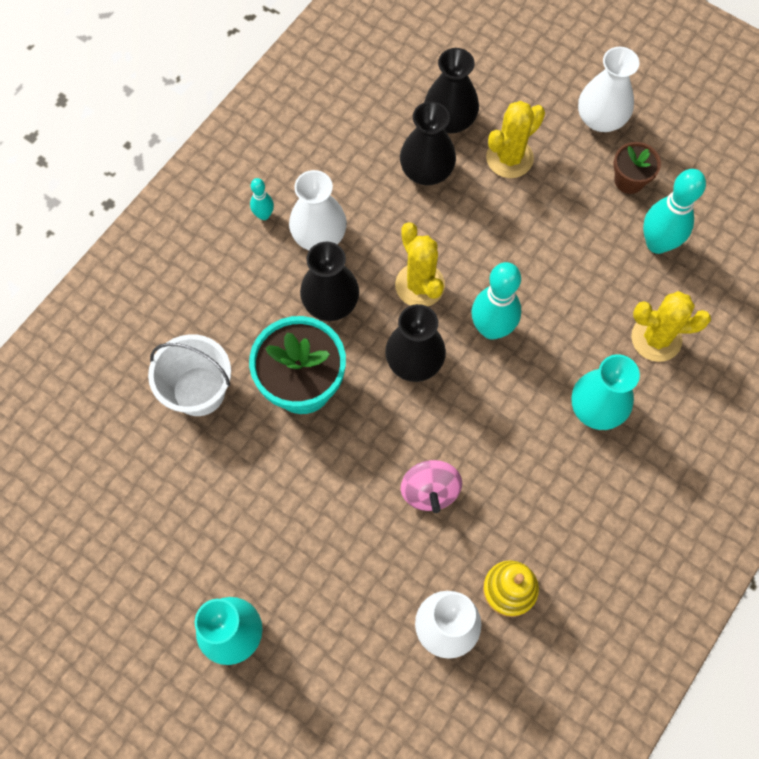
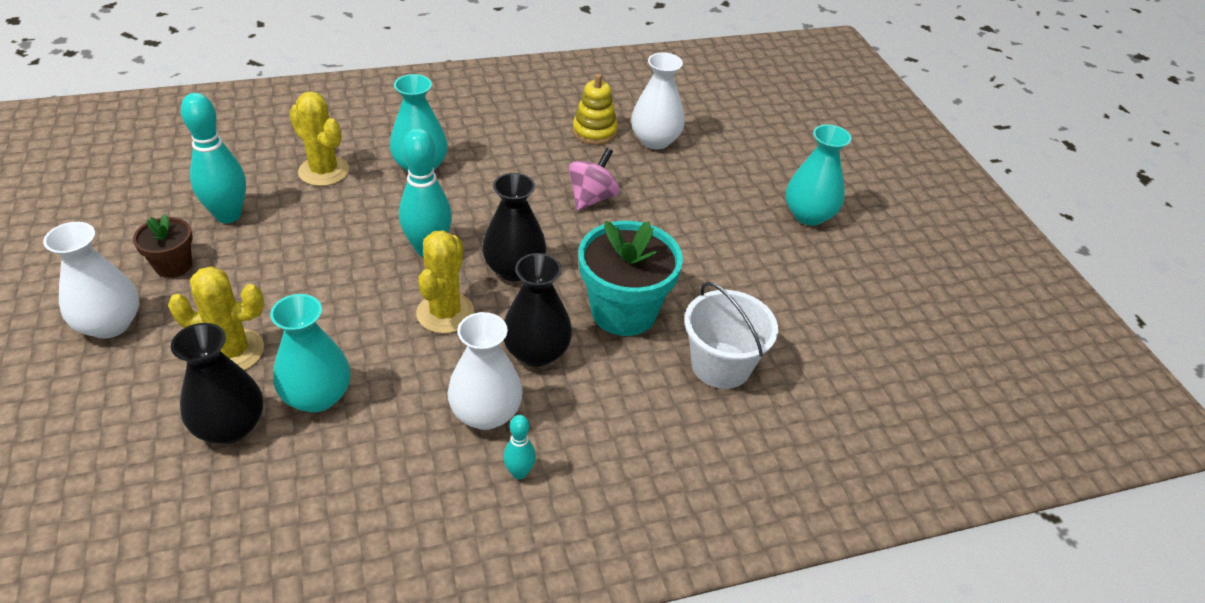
camera: 145 degrees left, 25 degrees down
(426, 171) = (317, 396): black vase -> turquoise vase

